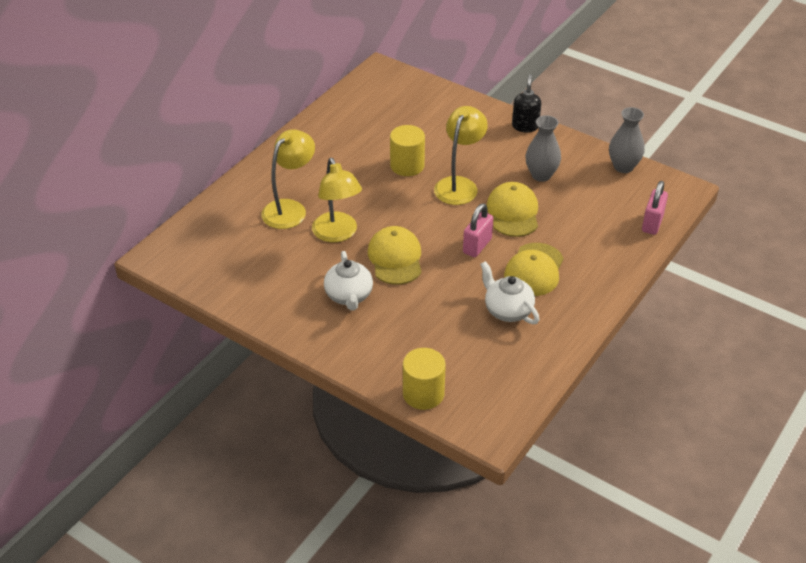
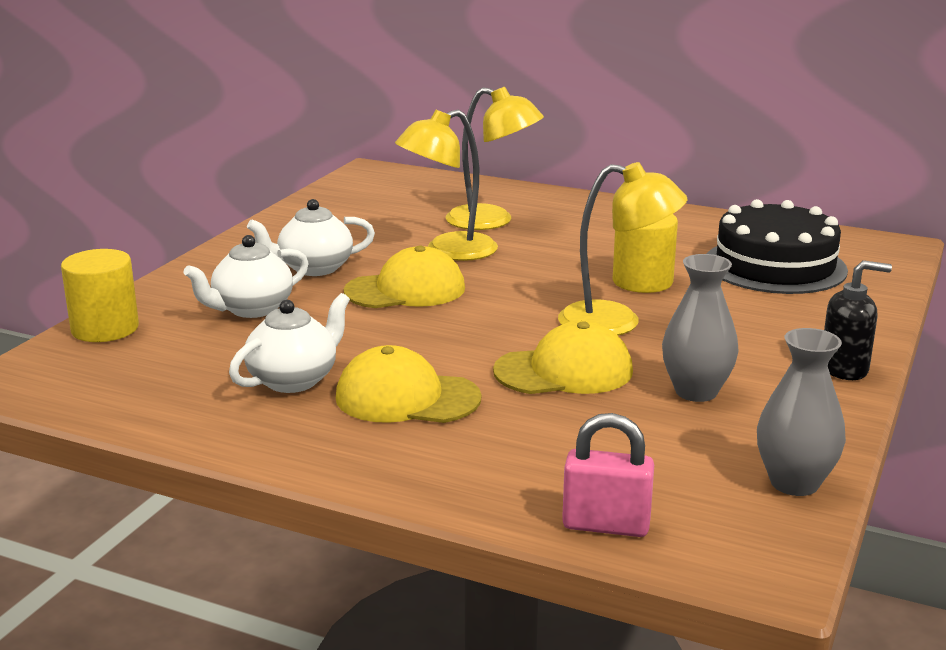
camera: 80 degrees right, 20 degrees down
(398, 115) = (775, 266): none -> black cake
(408, 326) = (251, 309): none -> white teapot
(477, 246) = (457, 346): pink padlock -> none

